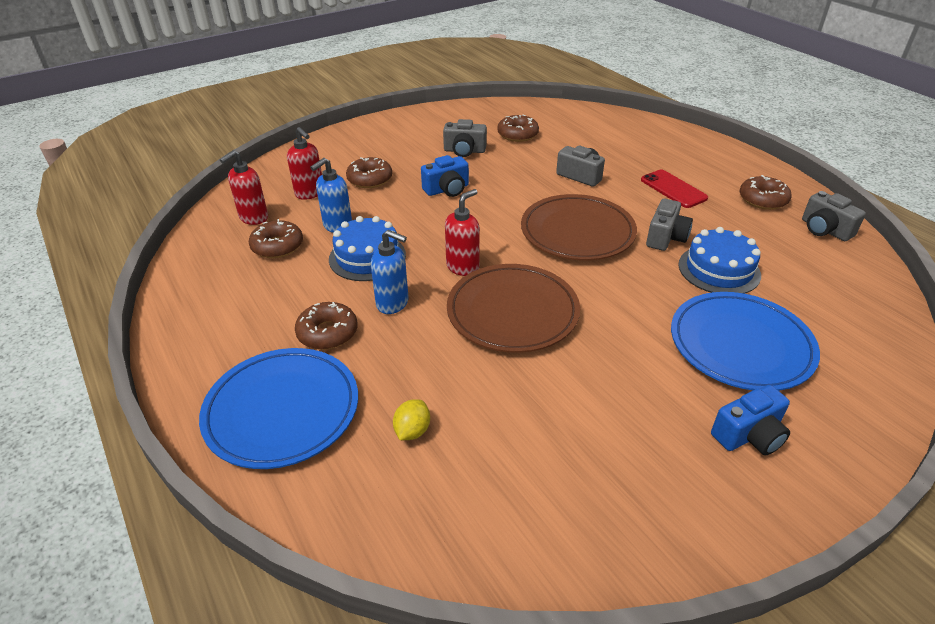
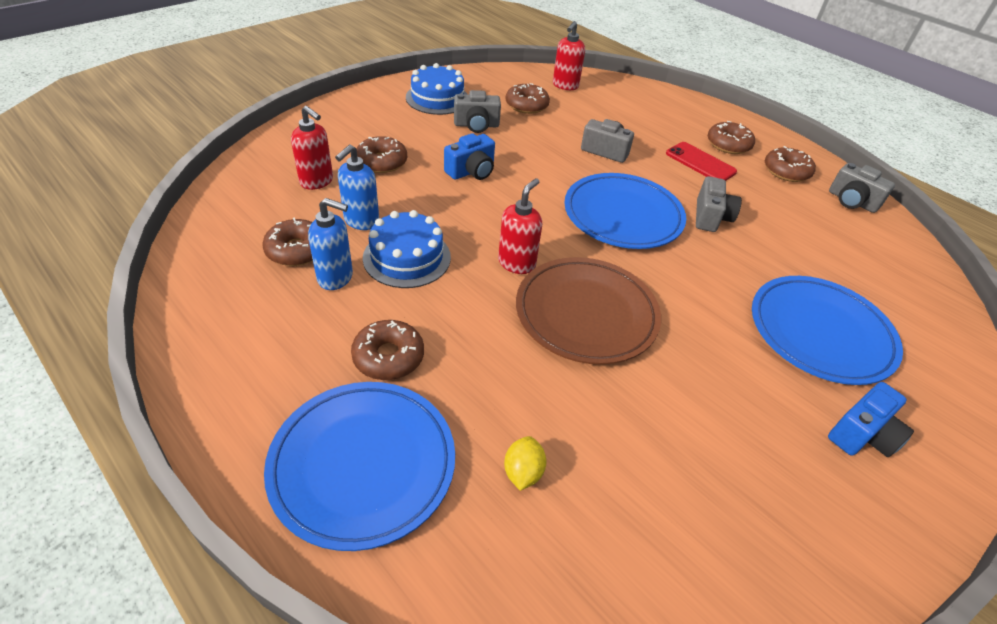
camera: 15 degrees left, 5 degrees up
(253, 218) = (257, 215): red soap dispenser -> red soap dispenser (565, 86)
(393, 303) = (453, 313): blue soap dispenser -> blue soap dispenser (336, 277)
(577, 232) = (623, 215): brown plate -> blue plate
(709, 173) = (728, 144): none -> brown donut
(719, 270) = (772, 250): blue cake -> blue cake (437, 98)

